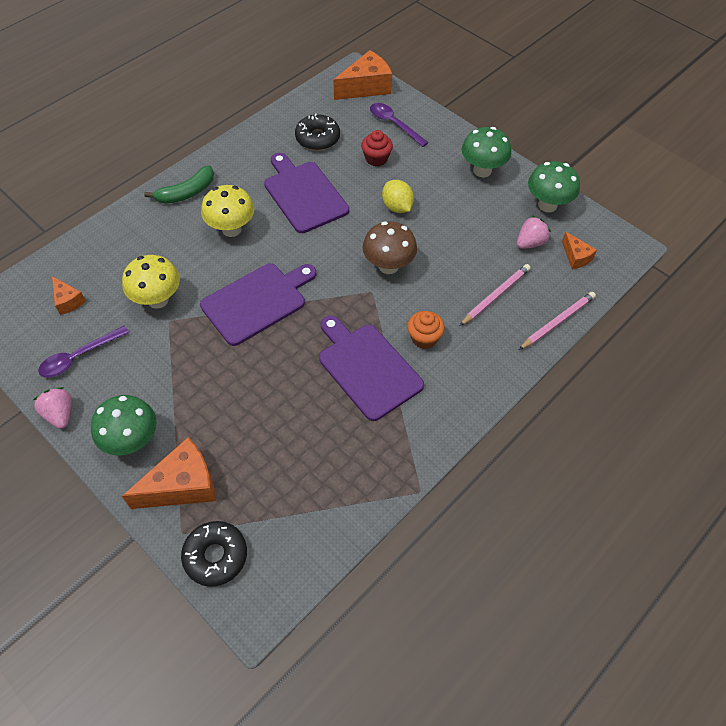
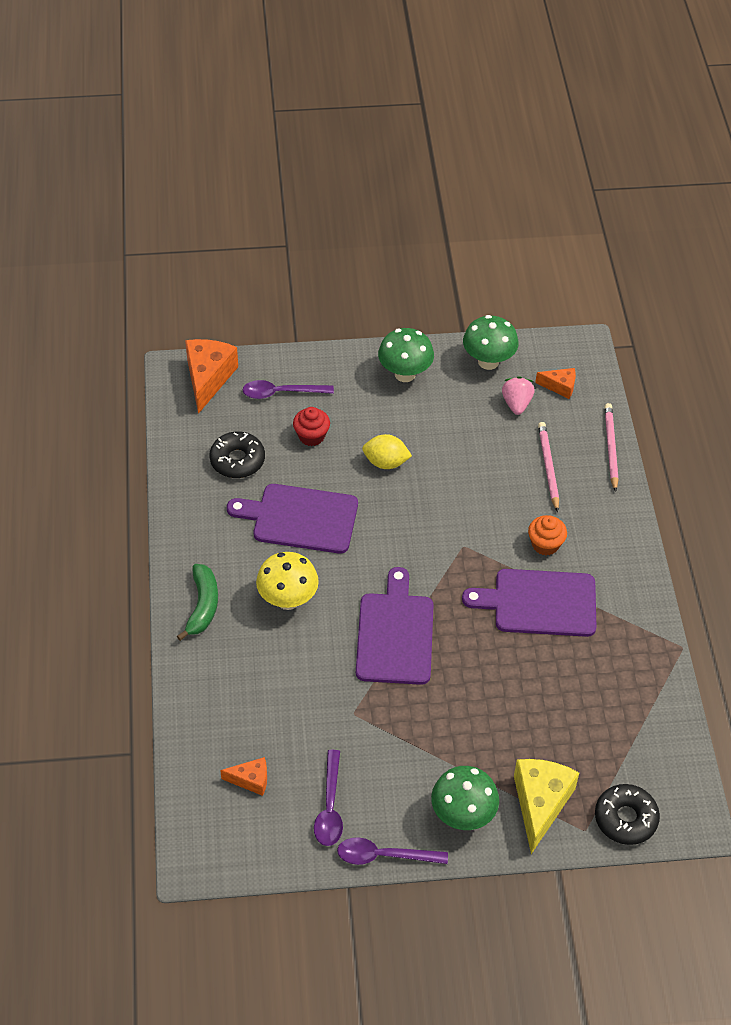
camera: 50 degrees left, 5 degrees down
(60, 414) = (384, 856): pink strawberry -> purple spoon
(158, 300) = (319, 707): yellow mushroom -> none
(182, 485) = (540, 804): orange cheese -> yellow cheese
(388, 266) = (446, 515): brown mushroom -> none

